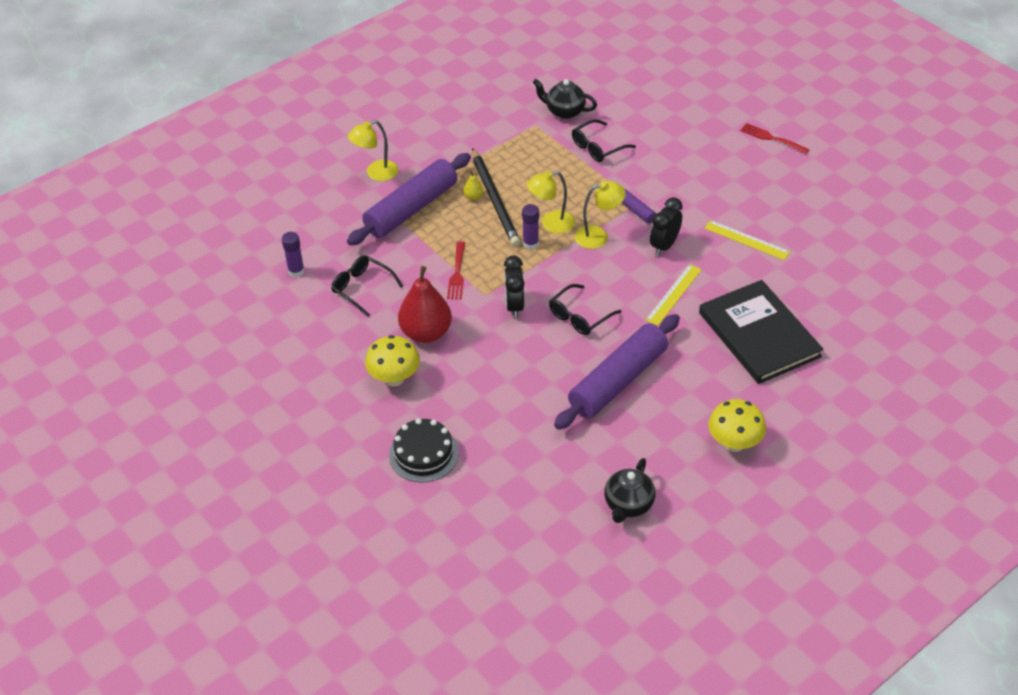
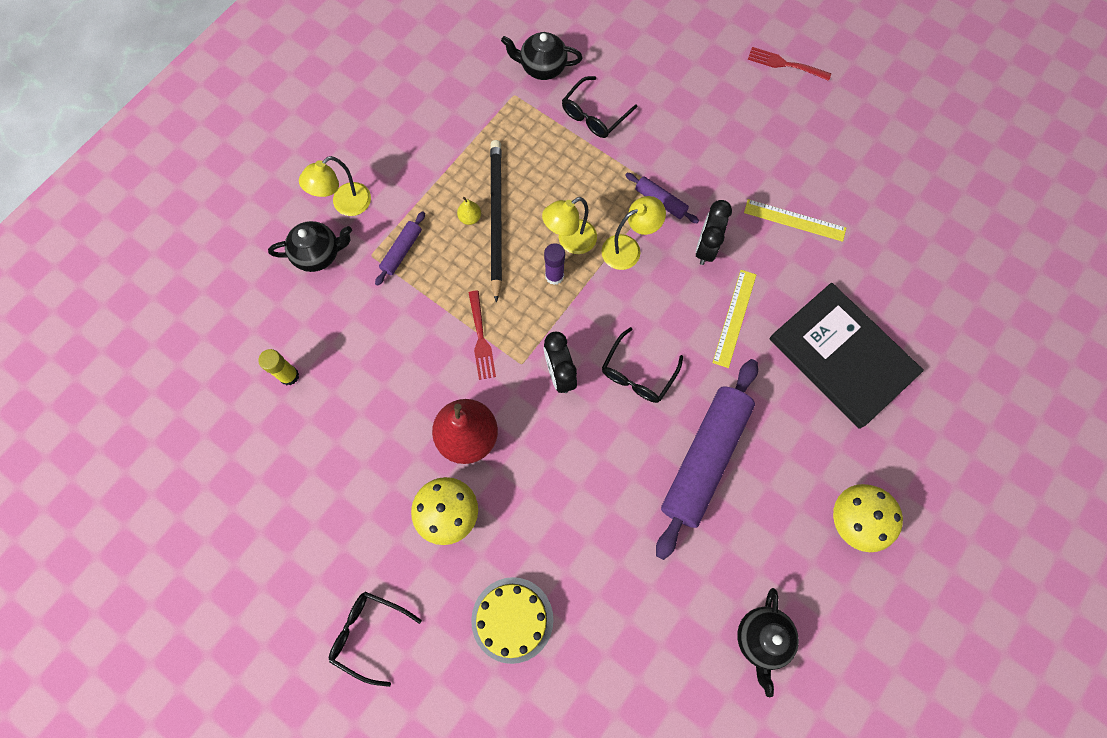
camera: 15 degrees left, 25 degrees up
(296, 271) = (289, 376): purple glue stick -> yellow glue stick
(344, 200) = (318, 254): none -> black teapot
(362, 288) = (375, 385): black glasses -> black glasses (369, 634)
(411, 209) = (402, 251): purple rolling pin -> purple rolling pin, size x0.44
(423, 454) = (512, 619): black cake -> yellow cake
(495, 200) = (496, 218): black pencil -> black pencil turned 150 degrees counterclockwise

